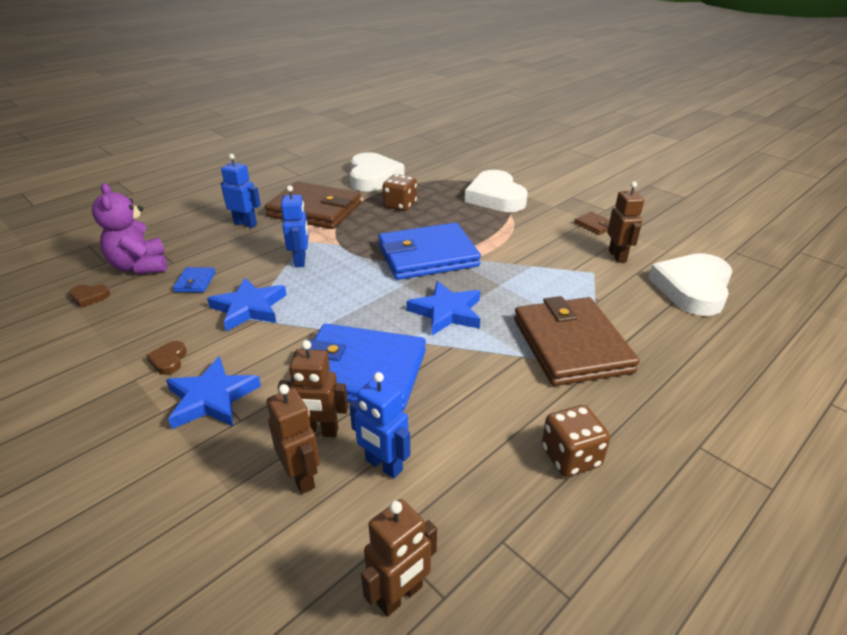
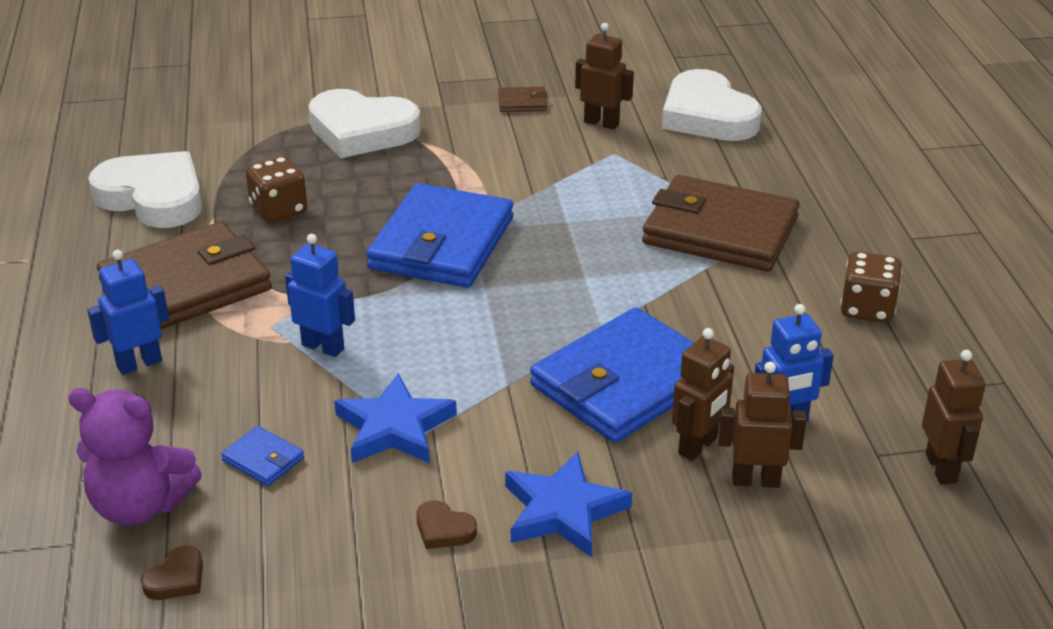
camera: 55 degrees left, 0 degrees up
(446, 312) = (578, 280): blue star -> none

